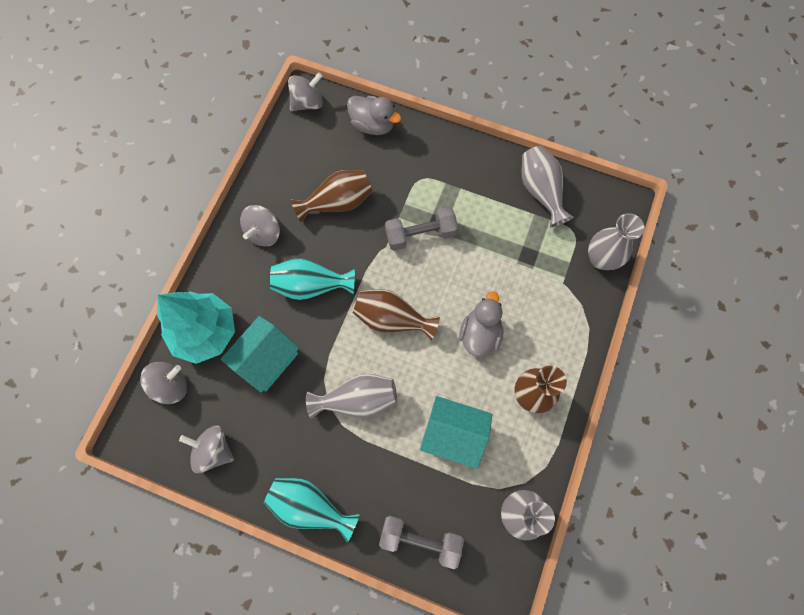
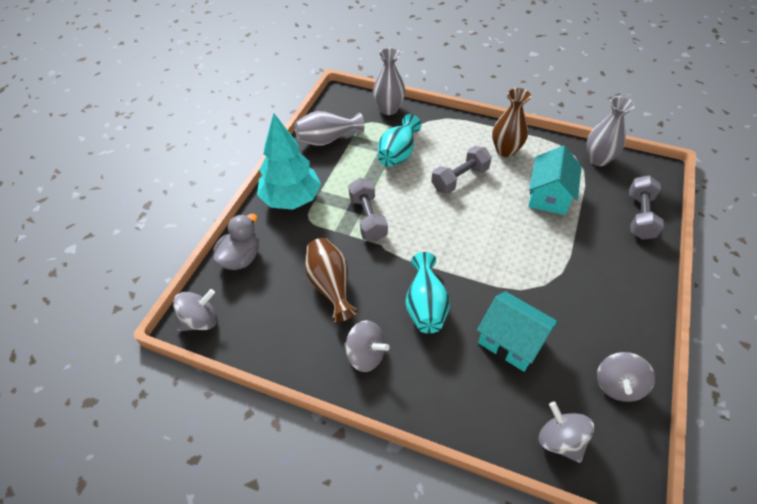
camera: 90 degrees left, 20 degrees down
(205, 332) = (490, 407): turquoise tree -> turquoise tree (291, 199)
(307, 103) = (200, 320): grey spinning top -> grey spinning top turned 90 degrees clockwise
(310, 506) = (642, 294): turquoise vase -> turquoise vase (398, 154)
(358, 400) = (535, 262): grey vase -> none
(392, 318) = (453, 238): brown vase -> none
(480, 334) = (460, 179): grey duck -> grey dumbbell

